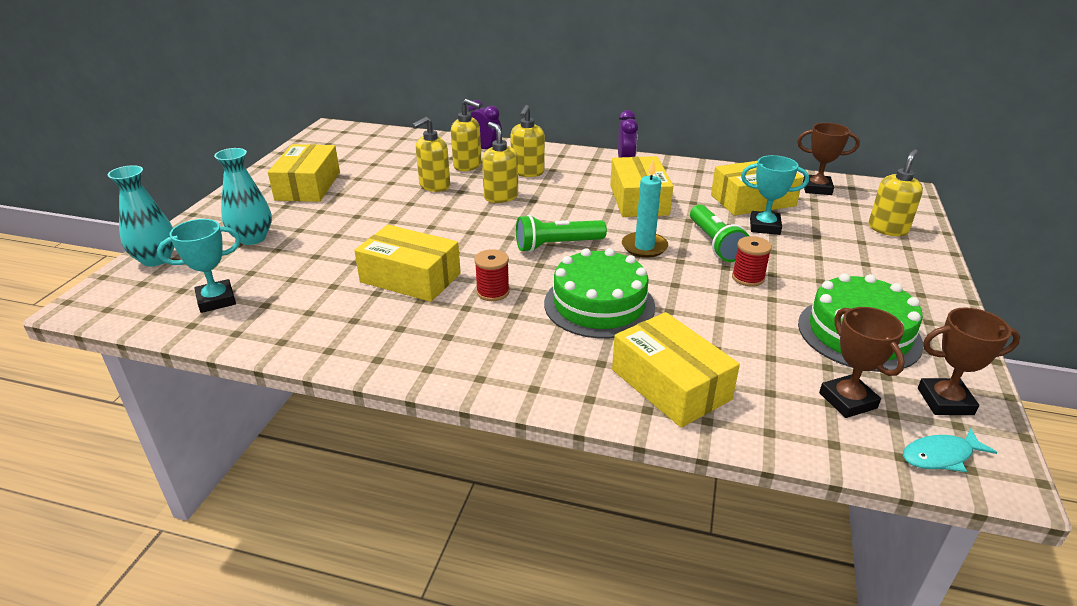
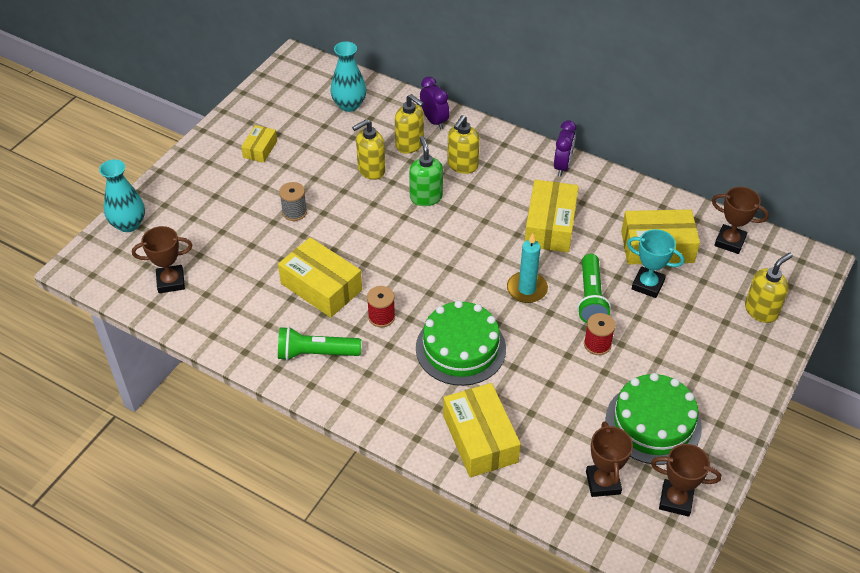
camera: 15 degrees right, 15 degrees up
(216, 300) = (171, 282): turquoise trophy -> brown trophy
(252, 238) = (205, 213): turquoise vase -> turquoise vase (349, 105)
(308, 186) = (260, 149): yellow box -> yellow box, size x0.55
(359, 225) = (294, 212): none -> grey spool
(500, 197) = (426, 197): yellow soap dispenser -> green soap dispenser
(557, 245) = (453, 272): green flashlight -> green flashlight (316, 353)
(941, 456) = (639, 542): turquoise fish -> none

